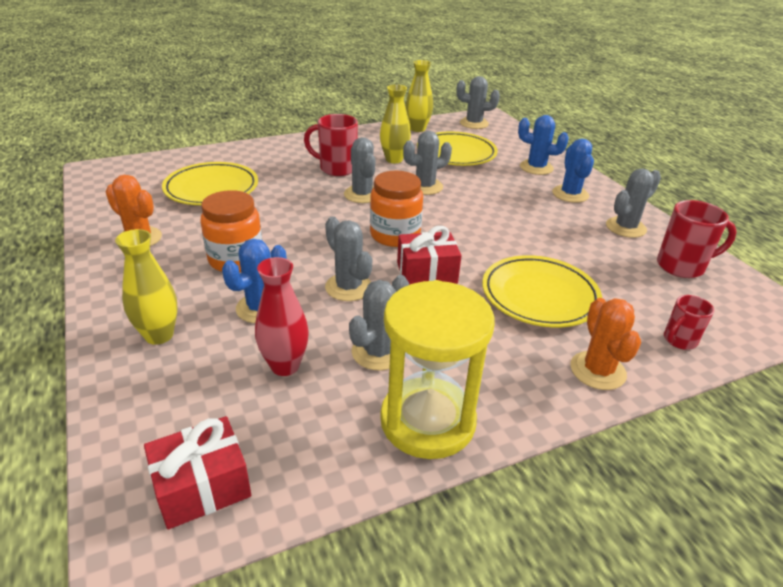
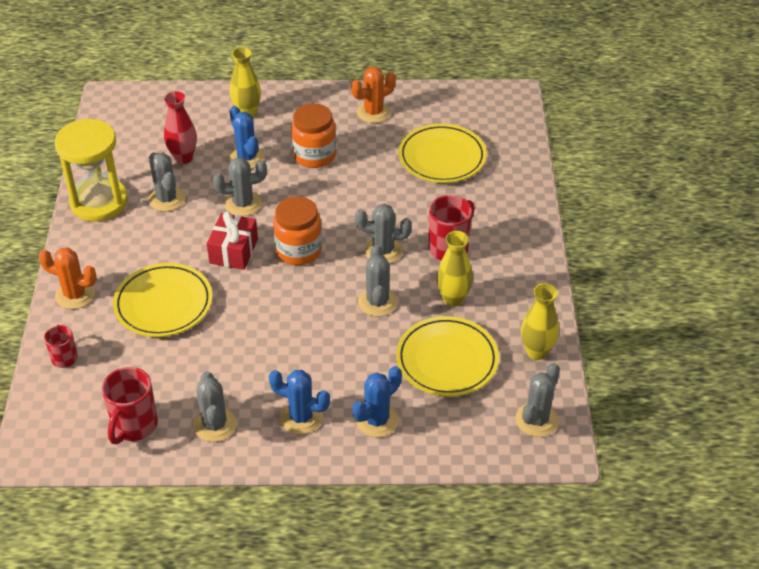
camera: 115 degrees right, 10 degrees up
(202, 486) = (122, 117): red gift -> none

